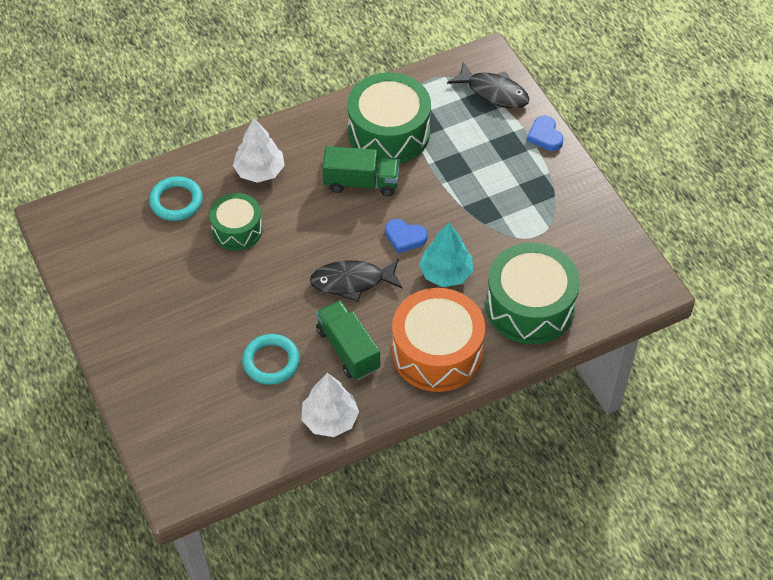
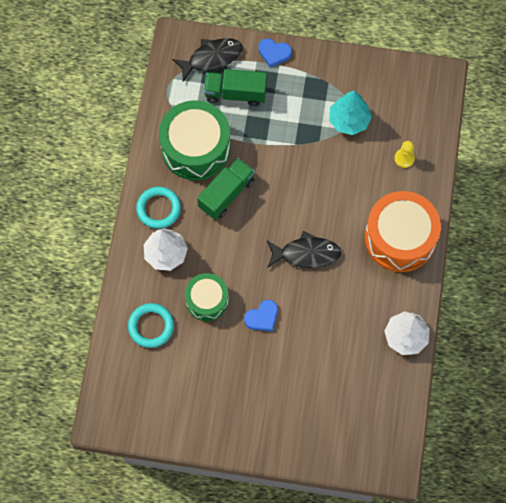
camera: 55 degrees left, 15 degrees up
(271, 362) = (335, 346): turquoise ring -> turquoise ring (158, 209)
(348, 349) = (359, 291): green truck -> green truck (235, 93)
(352, 282) = (306, 254): black fish -> black fish turned 120 degrees counterclockwise
(405, 237) = (294, 197): blue heart -> blue heart (262, 317)
(446, 273) = (341, 191): turquoise tree -> turquoise tree (349, 120)
(530, 306) = (404, 158): green drum -> yellow pawn

